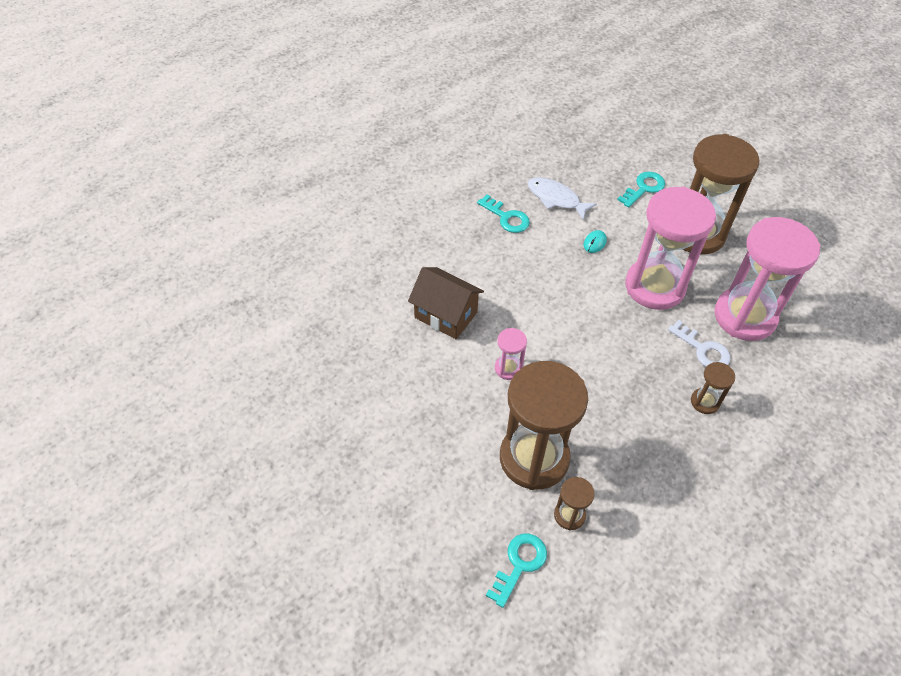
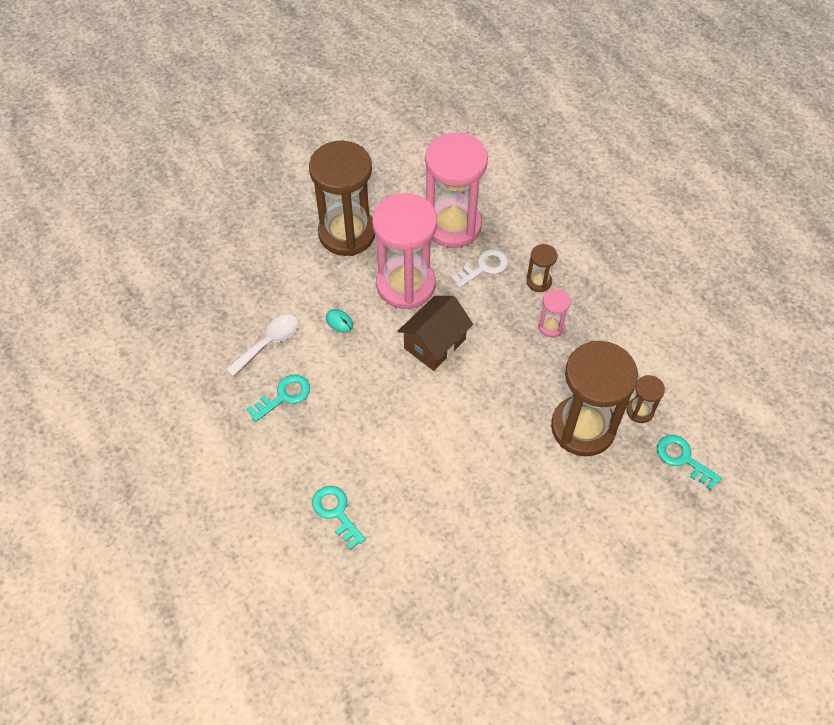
camera: 80 degrees left, 5 degrees up
(446, 315) = (408, 478): brown house -> brown house (435, 344)
(508, 368) = (483, 431): pink hourglass -> pink hourglass (551, 326)
(556, 198) = (268, 343): white fish -> white spoon
(643, 188) = (274, 260): turquoise key -> turquoise key (336, 512)

